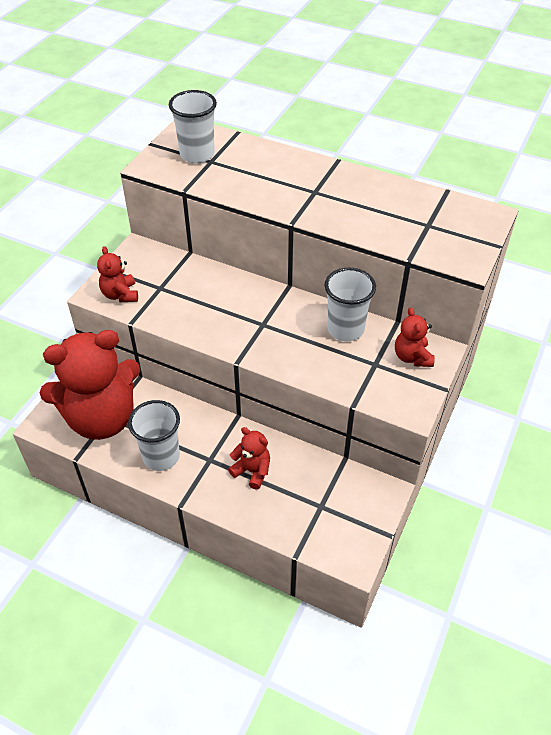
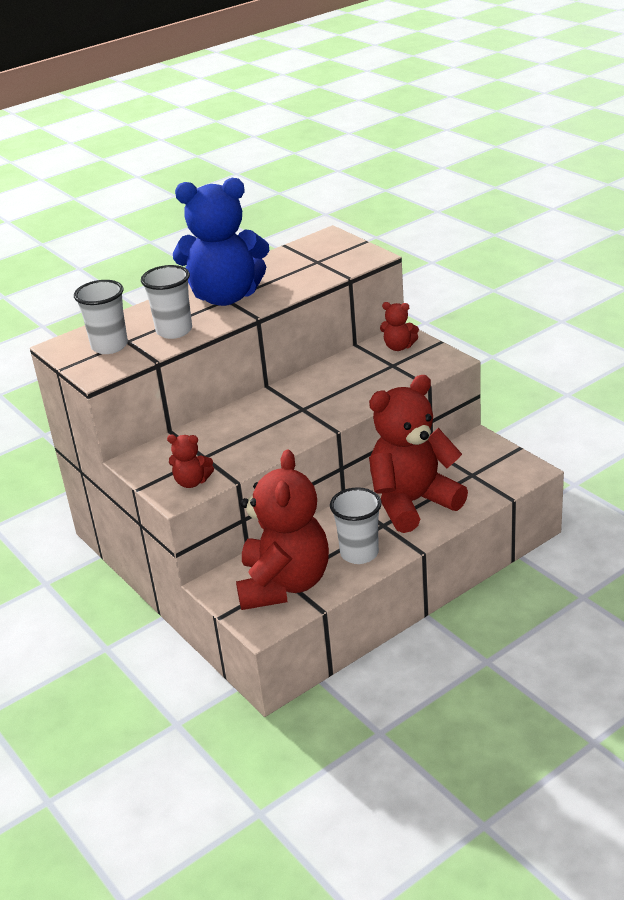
camera: 60 degrees left, 15 degrees down
(252, 471) = (412, 503): red teddy bear -> red teddy bear, size x2.34
(318, 189) = (226, 297): none -> blue teddy bear
(345, 329) = (344, 369): white cup -> white cup (174, 331)

